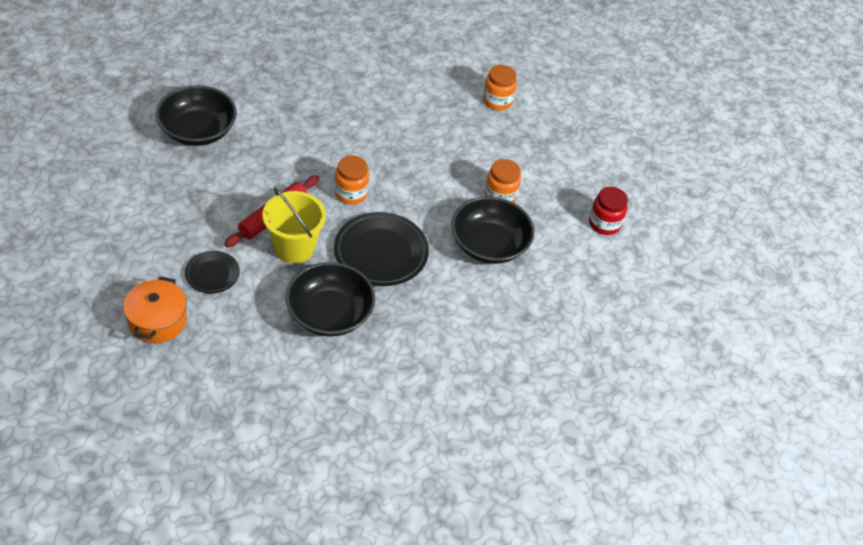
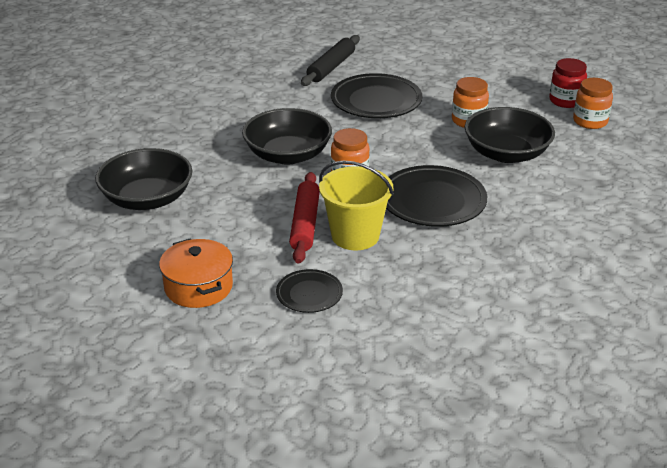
camera: 30 degrees left, 15 degrees down
(157, 320) = (307, 359): orange pot -> orange pot (198, 287)
(330, 314) = (454, 265): black bowl -> black bowl (288, 155)
(453, 135) = (376, 101): none -> black plate
(460, 80) = (331, 67): none -> black rolling pin
(497, 101) = (379, 67): orange jar -> orange jar (590, 121)

